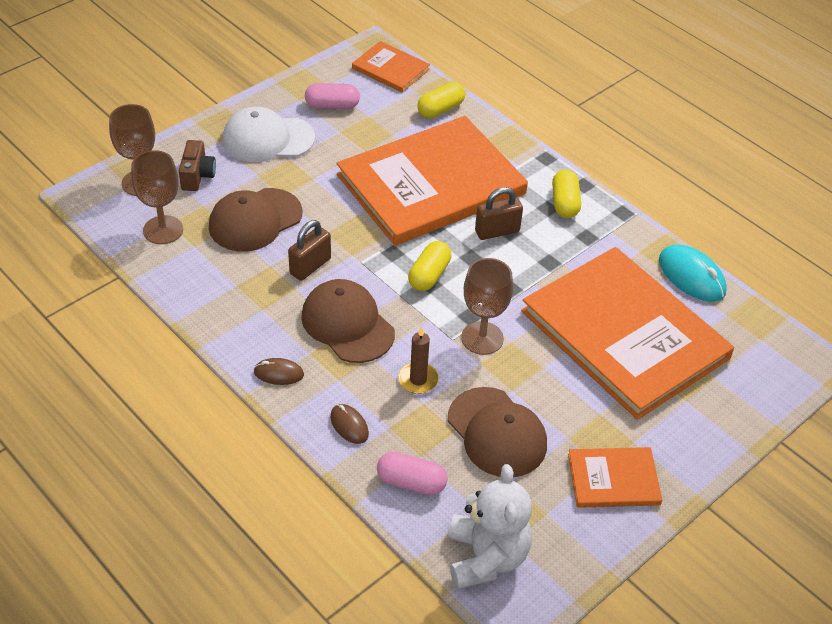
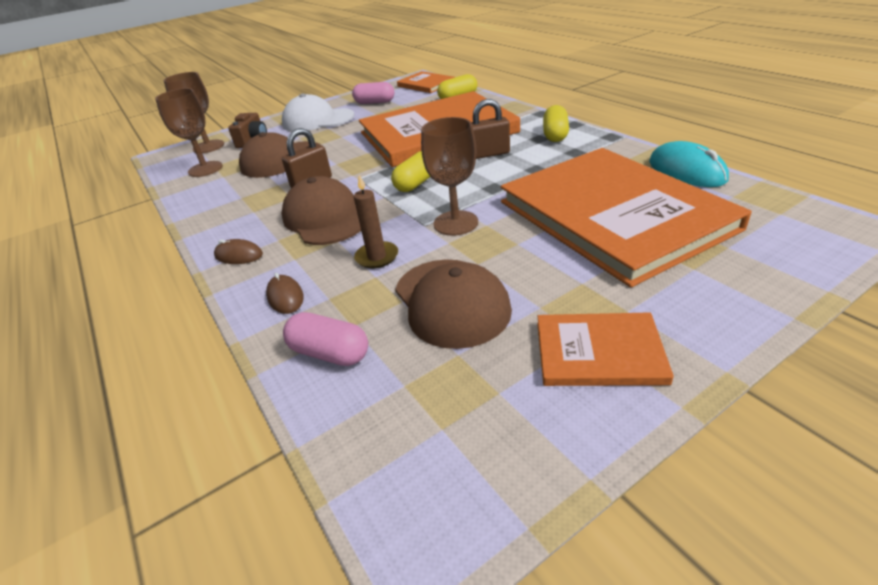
camera: 15 degrees right, 10 degrees down
(486, 557) = (397, 451): white teddy bear -> none

